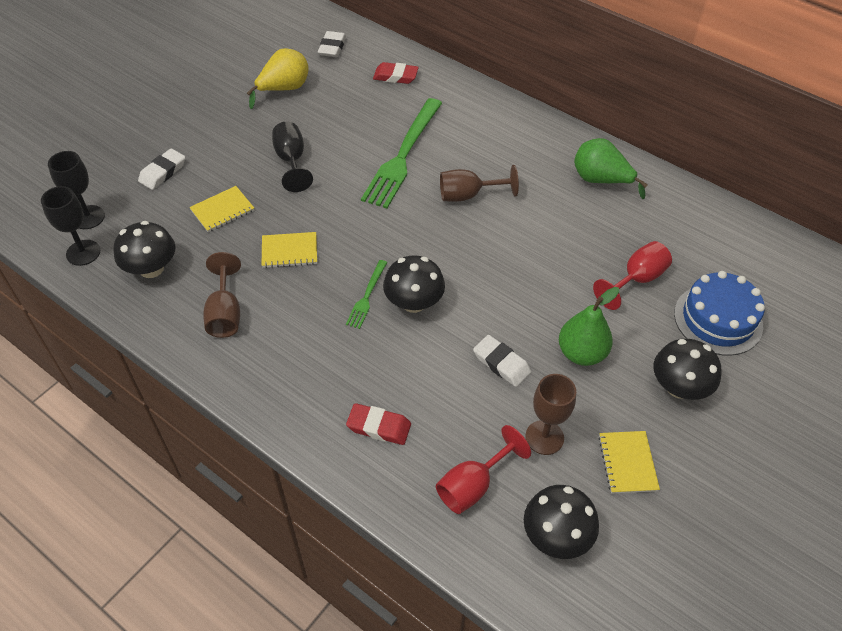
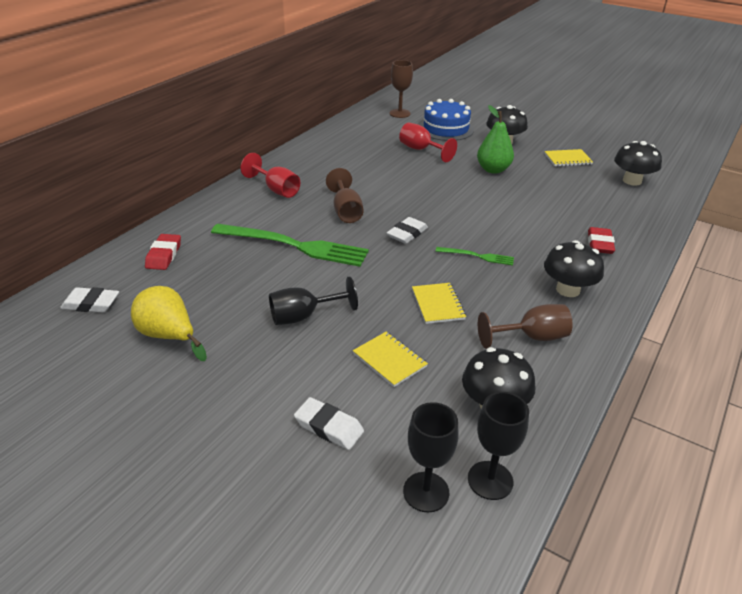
camera: 95 degrees left, 15 degrees down
(414, 302) = (475, 233): black mushroom -> black mushroom (568, 290)
(473, 485) = (619, 207): red goblet -> red goblet (276, 189)
(501, 363) = (516, 197): white eraser -> white eraser (407, 234)
(544, 437) = (567, 183): brown goblet -> brown goblet (400, 113)
(601, 180) = (322, 157): green pear -> none

